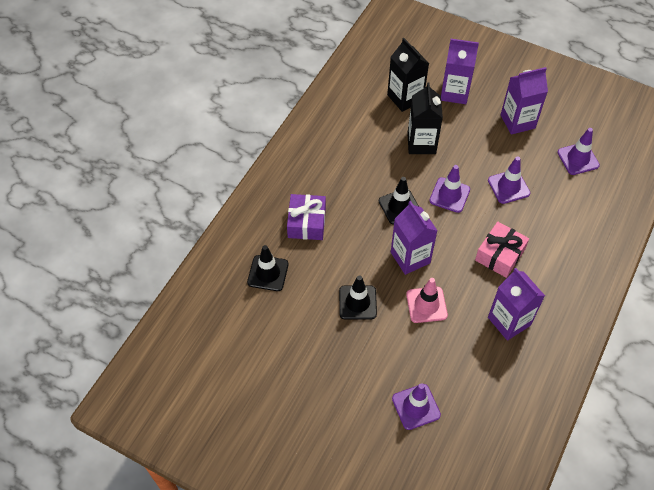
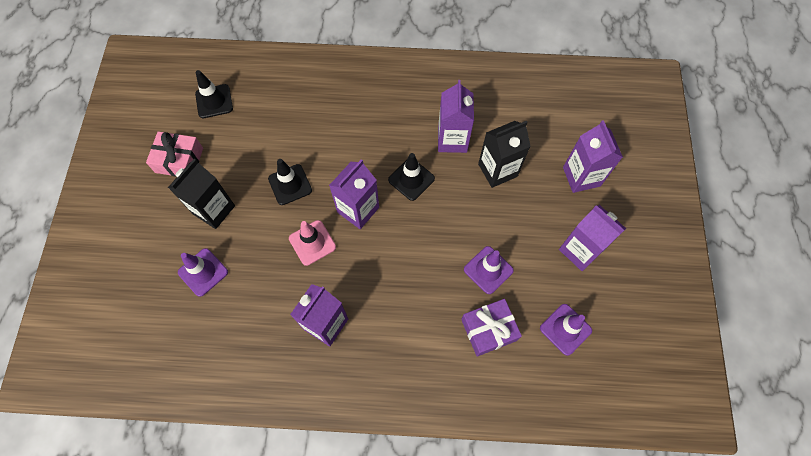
camera: 65 degrees right, 10 degrees up
(268, 273) = (289, 104): black traffic cone -> black traffic cone (214, 101)
(306, 223) = (355, 112): purple gift -> purple gift (489, 330)
(375, 162) = (452, 140): none -> purple carton
(405, 98) = (546, 135): black carton -> black carton (214, 210)
(449, 195) = (448, 218): purple traffic cone -> none
(500, 255) = (399, 289): pink gift -> pink gift (179, 160)

